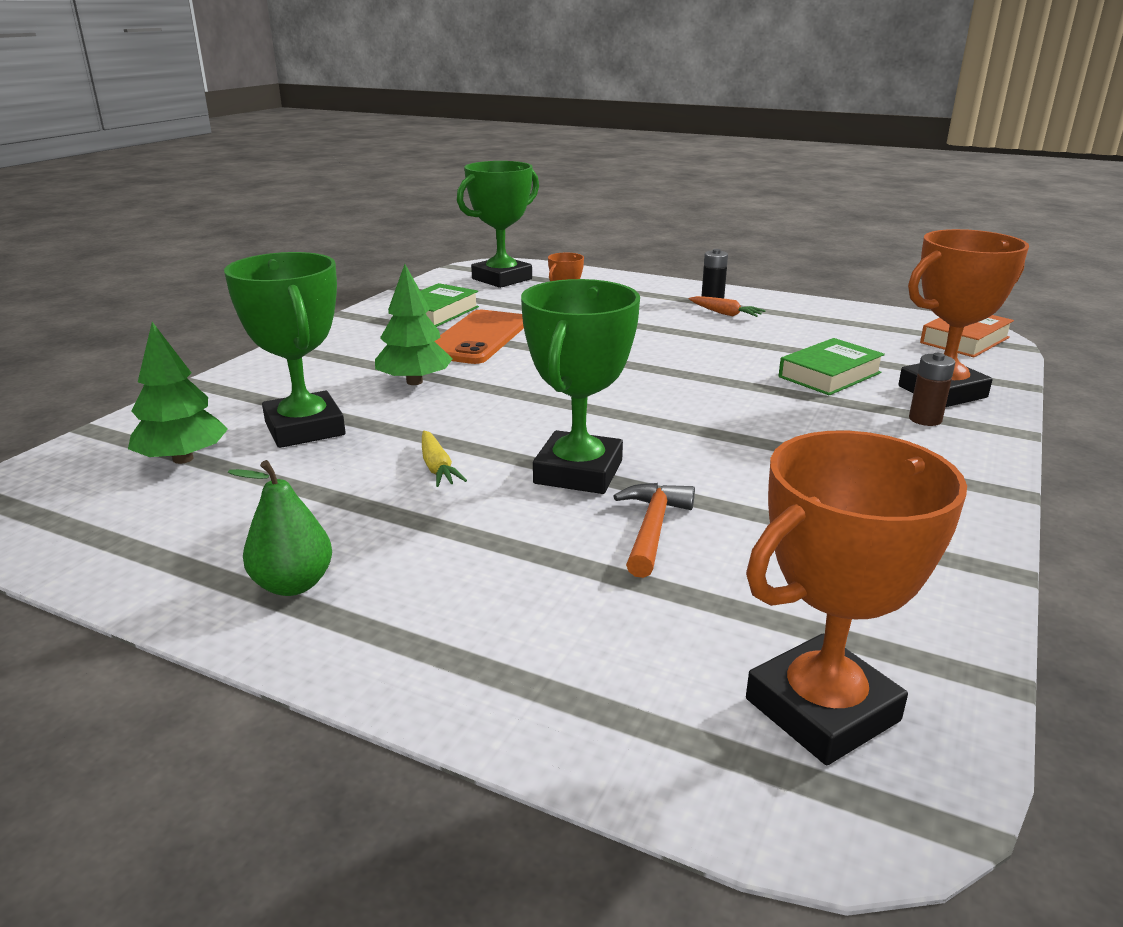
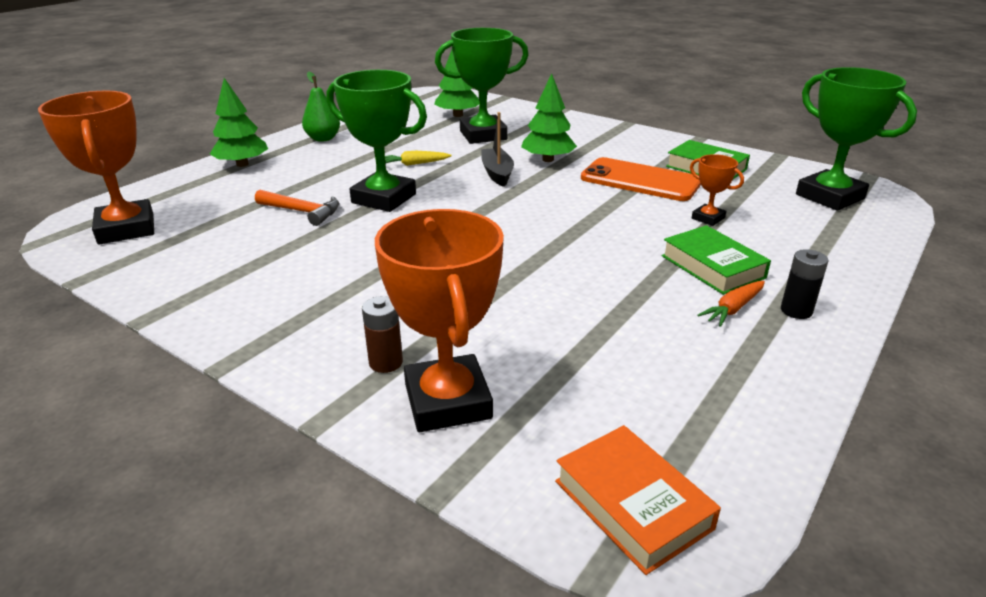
camera: 100 degrees right, 5 degrees up
(454, 659) = (242, 164): none -> green tree
(468, 407) = (497, 173): none -> black boat
(829, 375) = (519, 335): green book -> green book (712, 267)

